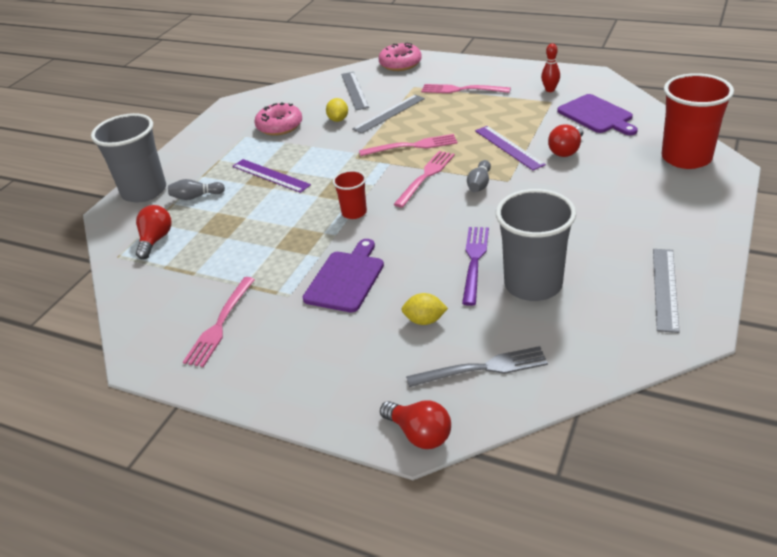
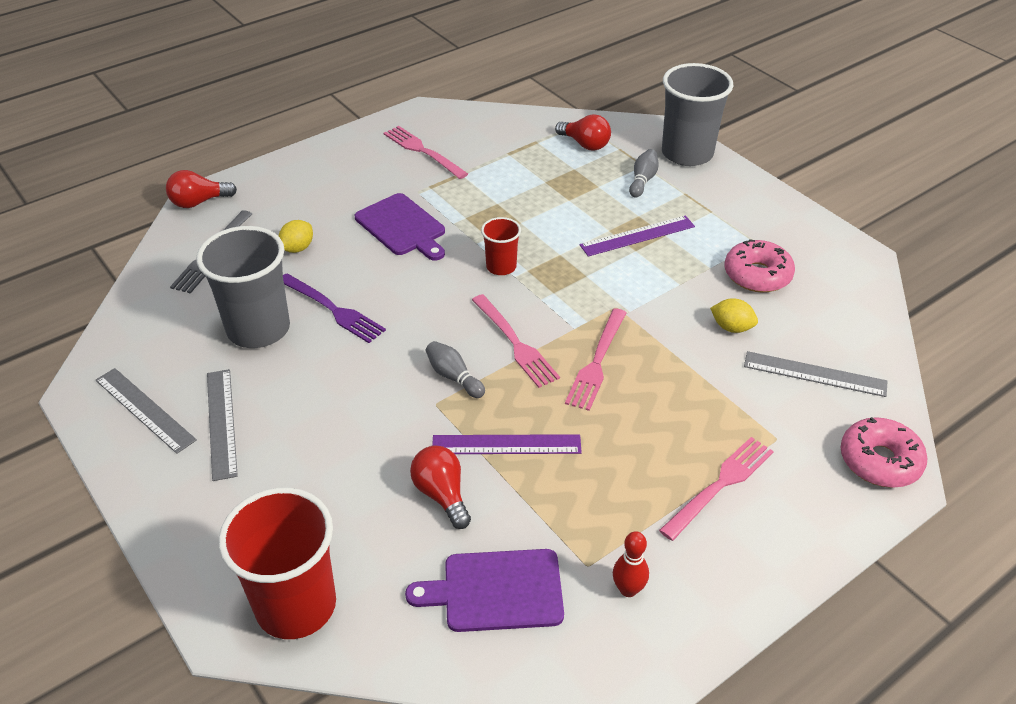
camera: 115 degrees right, 5 degrees up
(389, 114) = (707, 378): grey ruler -> grey ruler (221, 423)

